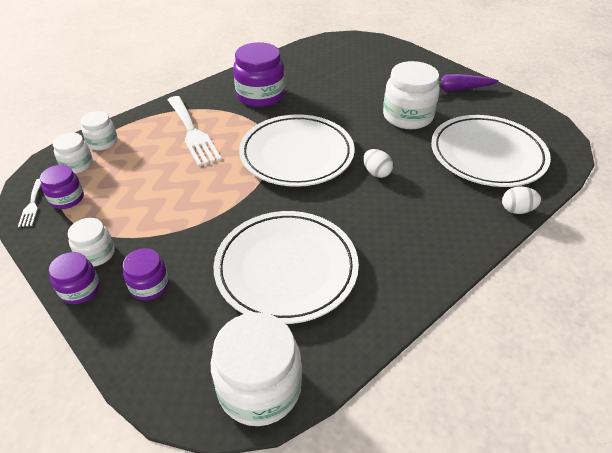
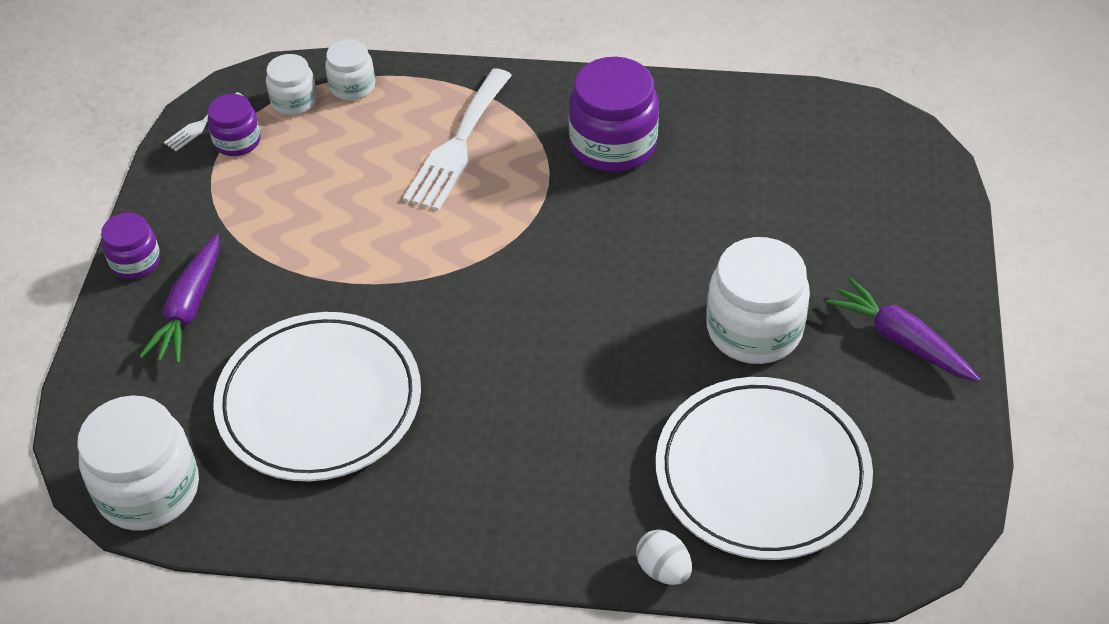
camera: 50 degrees right, 5 degrees up
(96, 254) = (188, 233): white jar -> none
(149, 285) = (189, 309): purple jar -> purple carrot
(297, 154) = (528, 271): white plate -> none
(376, 173) = (579, 375): white egg -> none

